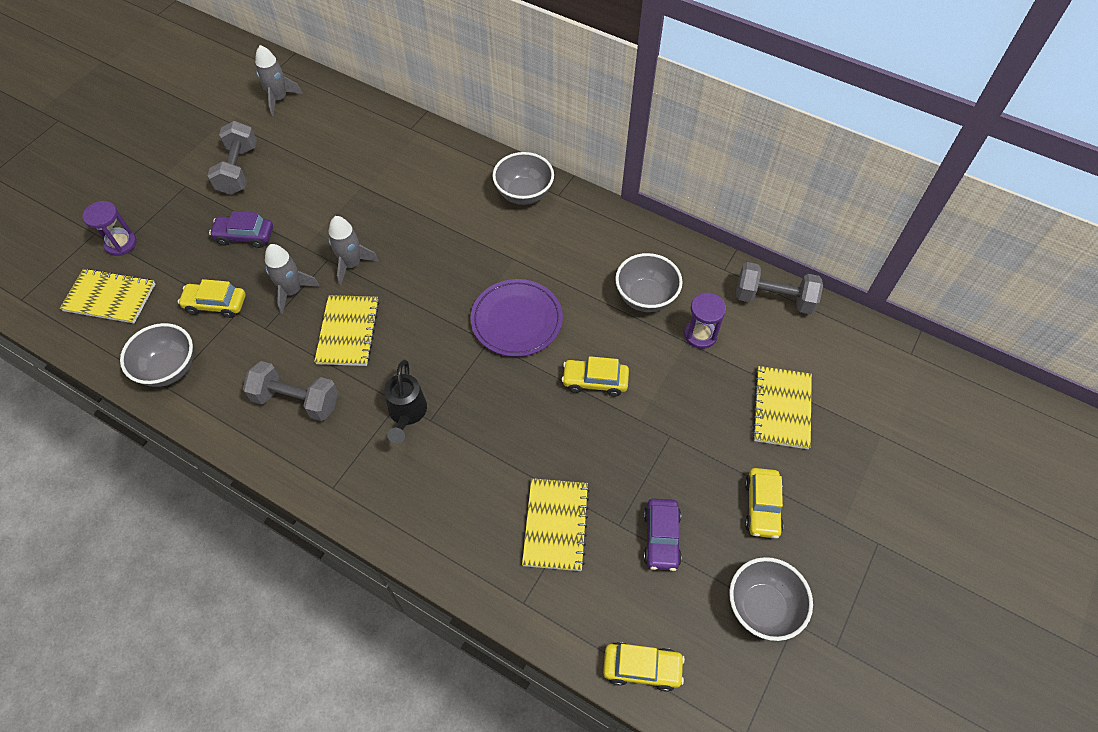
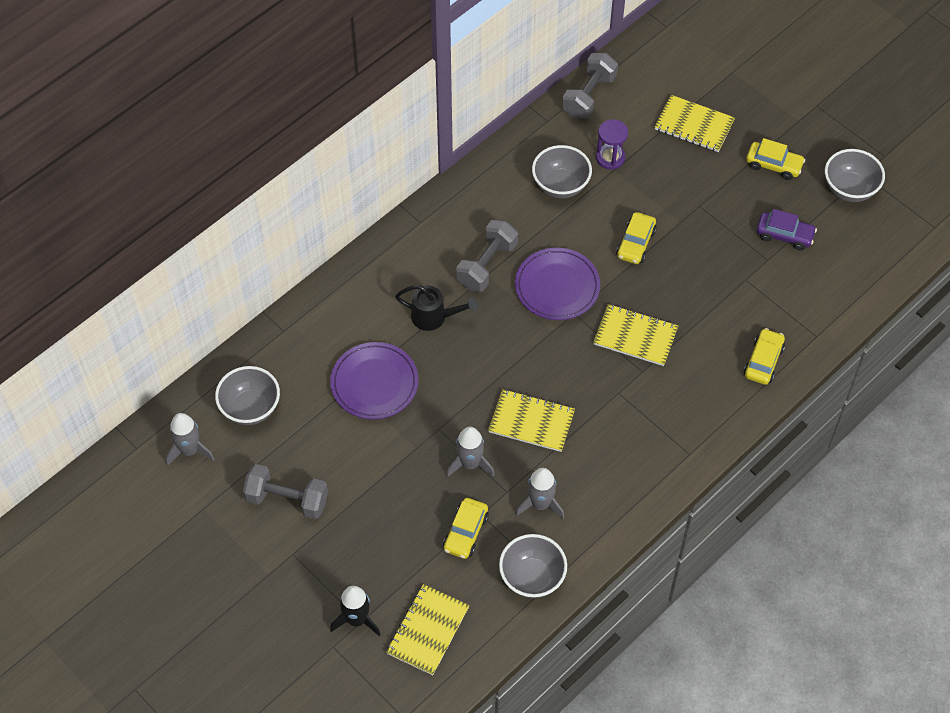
camera: 75 degrees left, 0 degrees up
(121, 243) = (357, 620): purple hourglass -> black rocket
(245, 236) = (384, 500): purple car -> none
(296, 400) = (596, 472): grey dumbbell -> grey dumbbell (487, 265)
(352, 264) = (452, 409): grey rocket -> grey rocket (540, 504)
(369, 201) = (374, 383): none -> purple plate
(407, 414) = (632, 388): black watering can -> black watering can (434, 317)
(524, 194) = (409, 250): grey bowl -> grey bowl (250, 408)
(555, 525) = (759, 301): yellow notebook -> yellow notebook (635, 336)
(642, 668) = (878, 273): yellow car -> yellow car (763, 361)

